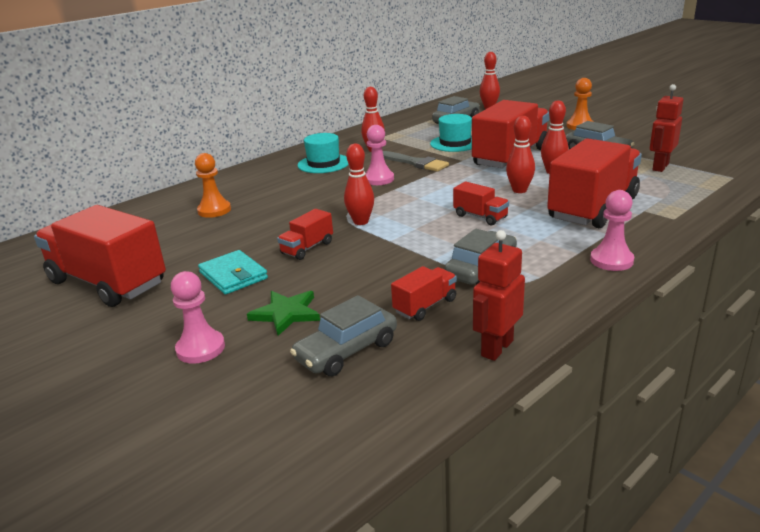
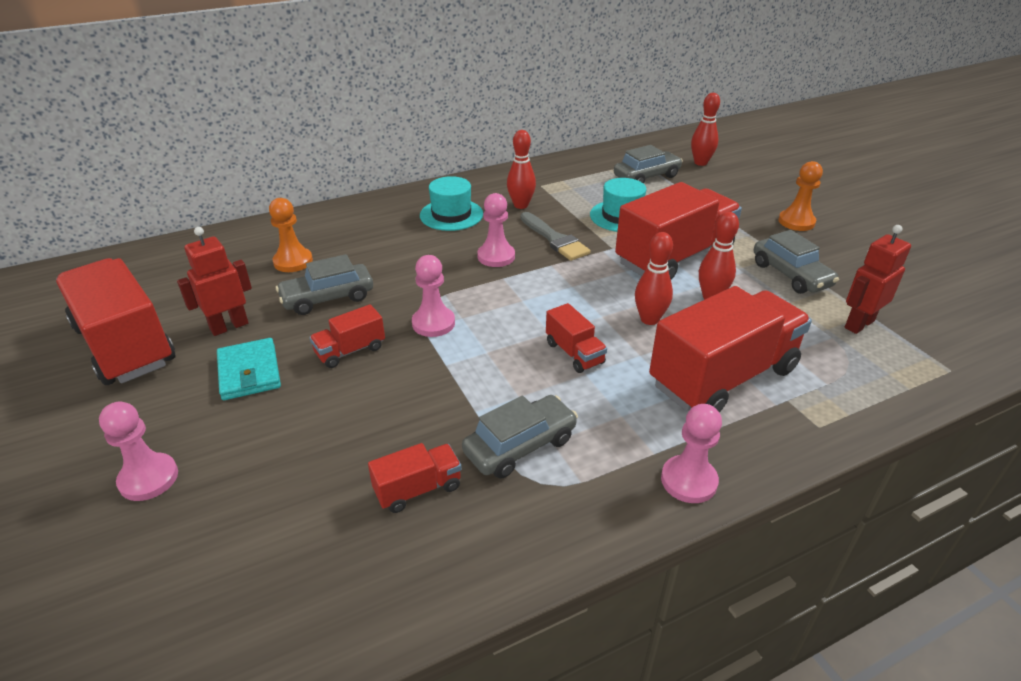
camera: 15 degrees right, 10 degrees up
(286, 314) = (264, 452): green star -> none
(347, 351) = (289, 536): grey car -> grey car (328, 298)
(361, 222) = (433, 323): red bowling pin -> pink pawn
(496, 348) = (454, 591): red robot -> red robot (229, 326)

